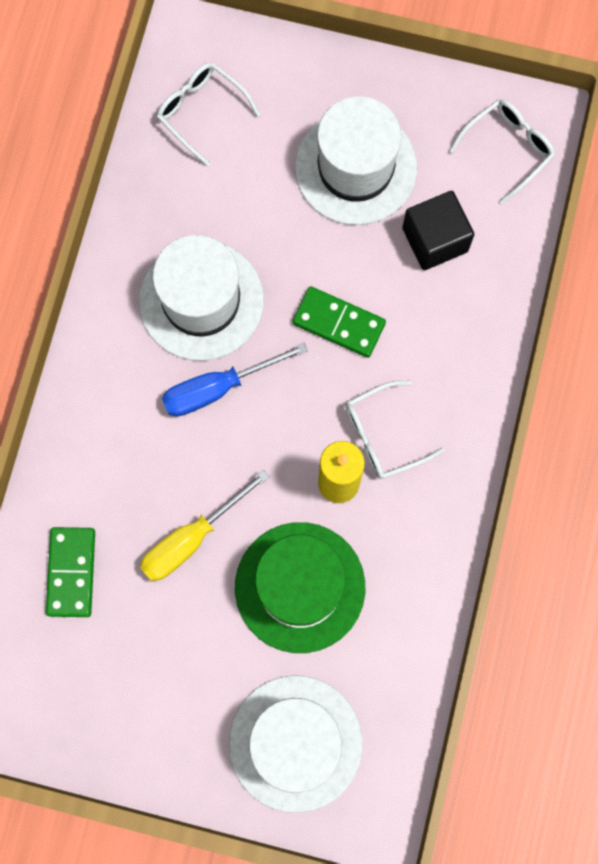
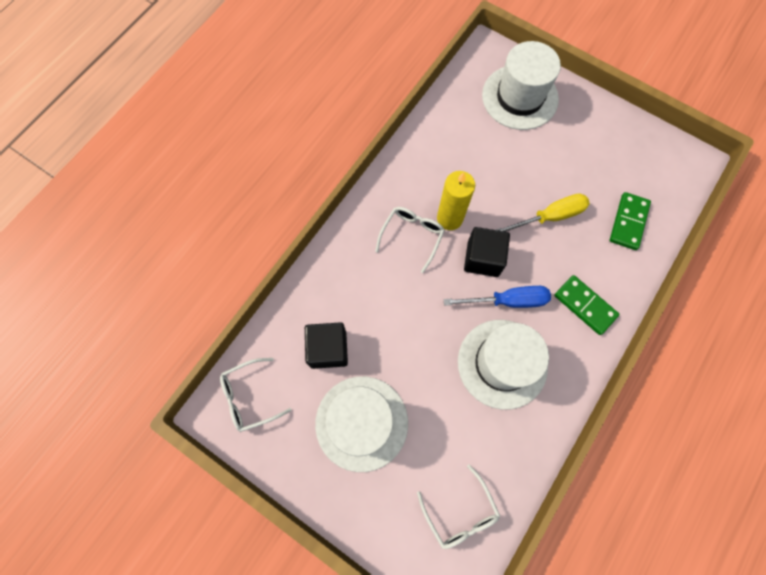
camera: 160 degrees left, 5 degrees down
(271, 437) = (483, 258): none -> black cube
(300, 587) = (492, 170): green hat -> none
(338, 323) = (414, 315): green domino -> green domino (585, 305)
(383, 435) = (412, 236): white glasses -> white glasses turned 60 degrees counterclockwise

